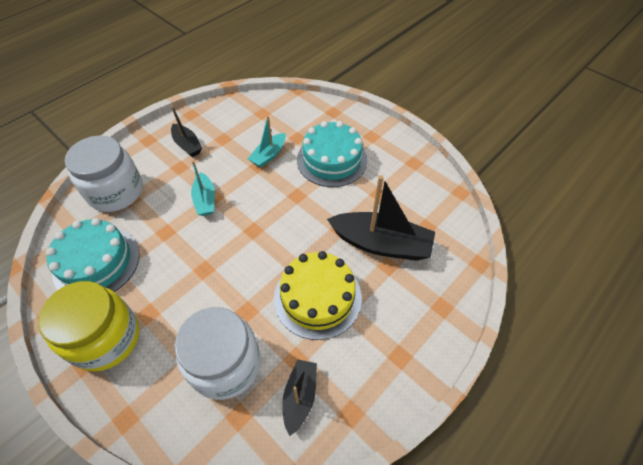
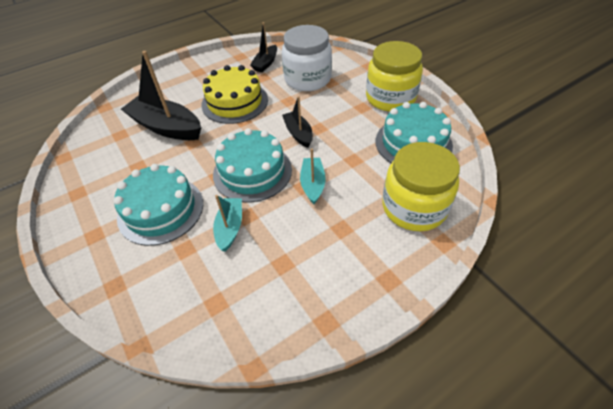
camera: 165 degrees left, 5 degrees down
(116, 192) = (414, 207): white jar -> yellow jar
(187, 145) = (331, 260): black boat -> black boat (298, 133)
(265, 204) = (252, 172): none -> turquoise cake
(269, 155) = (230, 227): turquoise boat -> turquoise boat turned 45 degrees counterclockwise

